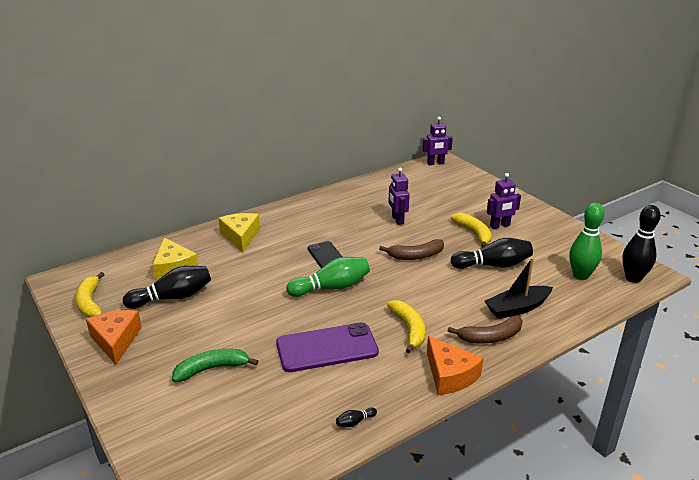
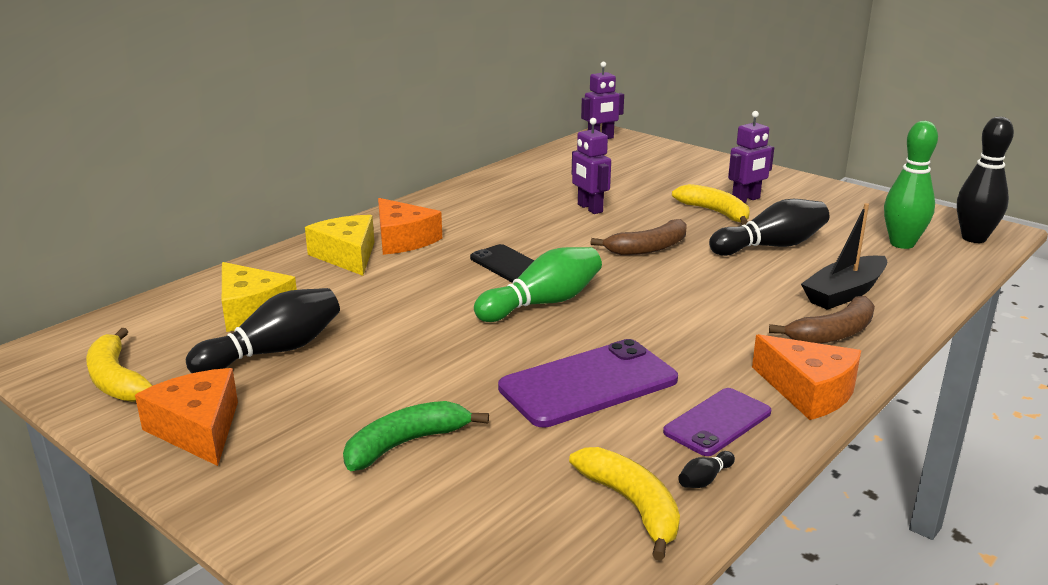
camera: 15 degrees left, 5 degrees down
(277, 229) = (403, 239): none -> orange cheese
(384, 386) = (717, 422): none -> purple phone
(409, 329) = (703, 341): yellow banana -> yellow banana (632, 506)

